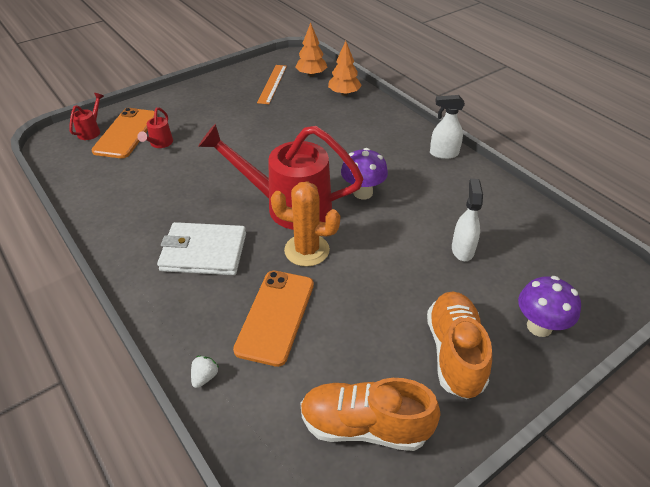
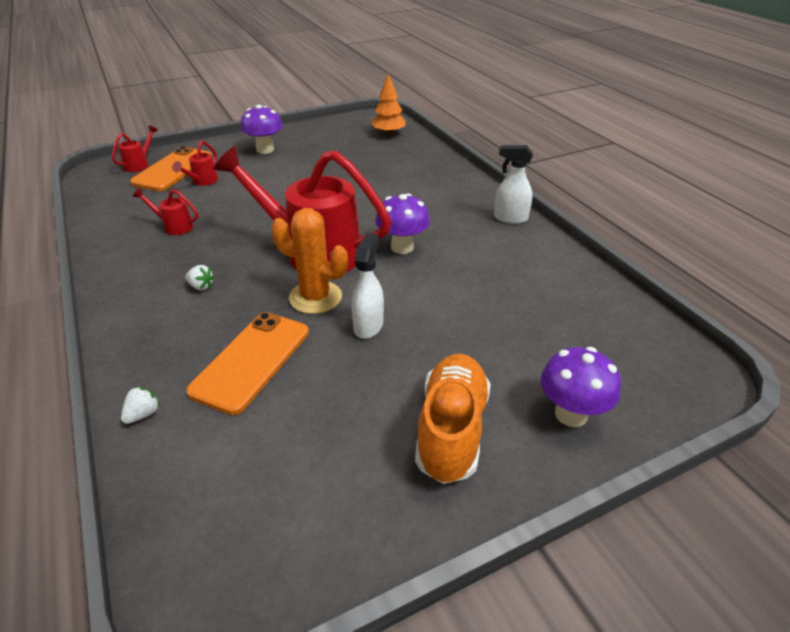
camera: 10 degrees right, 5 degrees down
(153, 194) = (174, 226): none -> red watering can
(203, 252) = (201, 286): white wallet -> white strawberry
(204, 103) = (265, 149): none -> purple mushroom
(272, 84) = (343, 138): orange ruler -> none
(344, 93) = (417, 153): orange tree -> none
(364, 426) = (307, 498): orange shoe -> none
(462, 249) = (499, 317): white spray bottle -> white spray bottle (368, 325)

